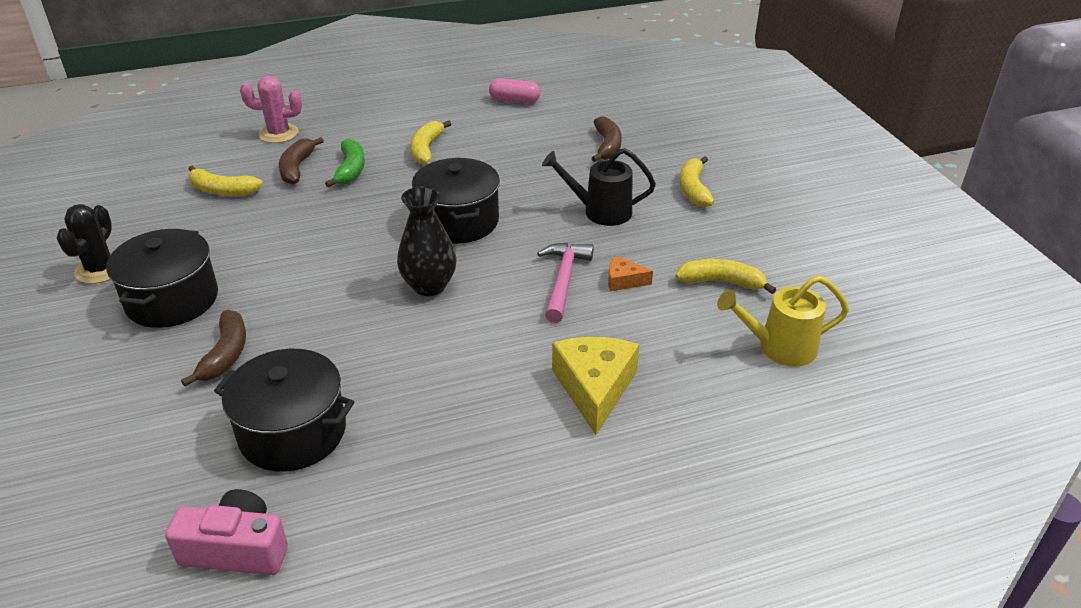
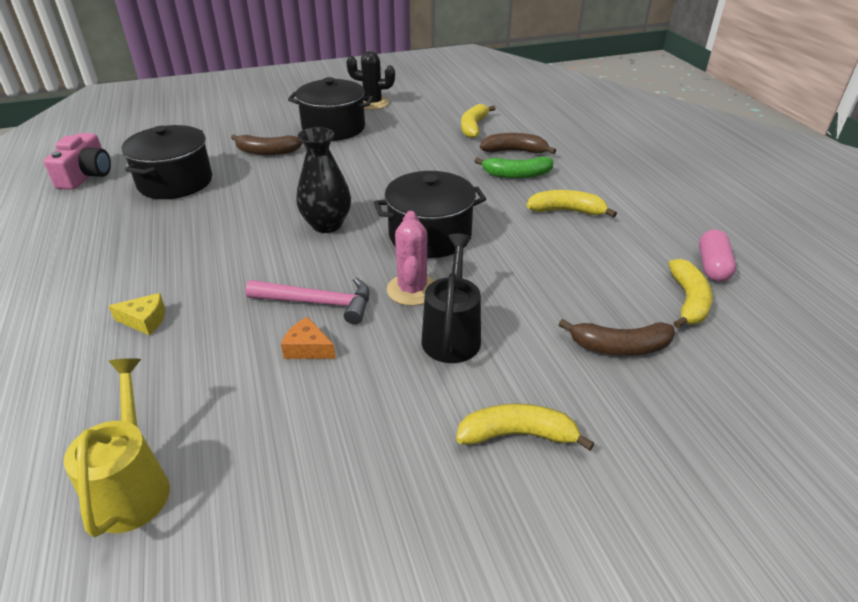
camera: 90 degrees right, 0 degrees up
(278, 134) = (571, 138): pink cactus -> pink cactus (412, 290)
(594, 388) = (145, 320): yellow cheese -> yellow cheese, size x0.51
(623, 281) = (307, 348): orange cheese -> orange cheese turned 75 degrees counterclockwise
(721, 282) = (284, 441): yellow banana -> yellow banana (688, 301)

